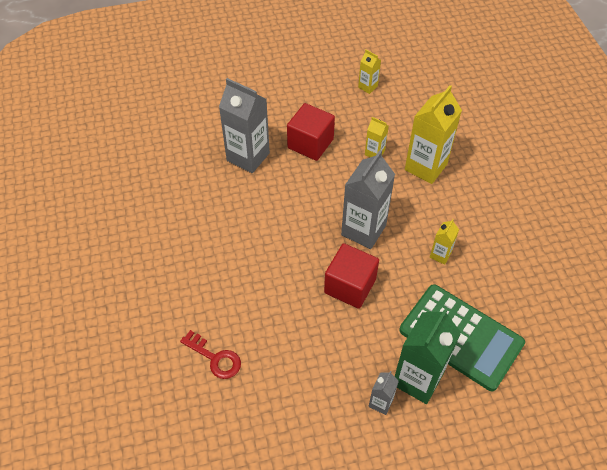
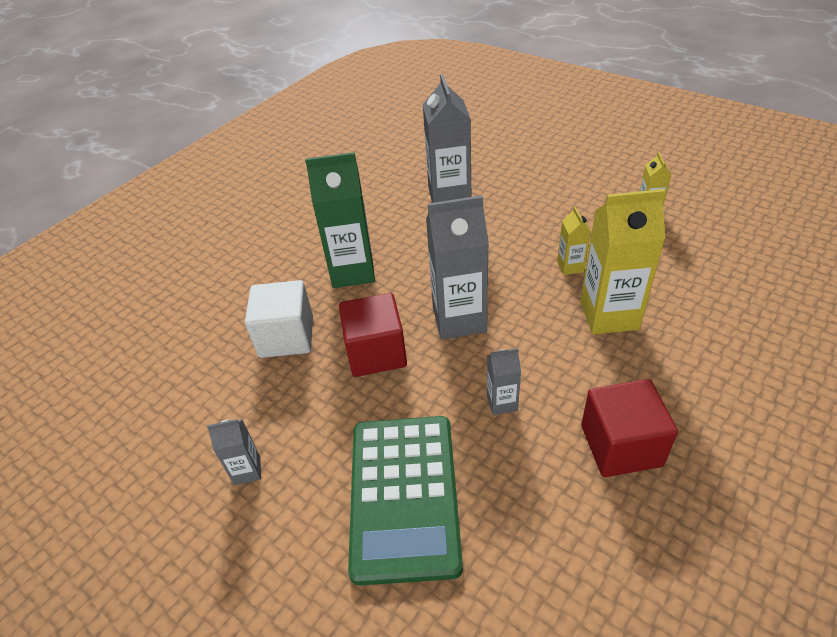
camera: 55 degrees right, 10 degrees down
(215, 358) = (205, 312): red key -> none
(289, 323) = (286, 337): none -> white cube
(310, 143) = (518, 220): red cube -> red cube (621, 445)
(417, 379) = (306, 487): green carton -> green carton (352, 271)
(440, 255) = (502, 403): yellow carton -> grey carton

